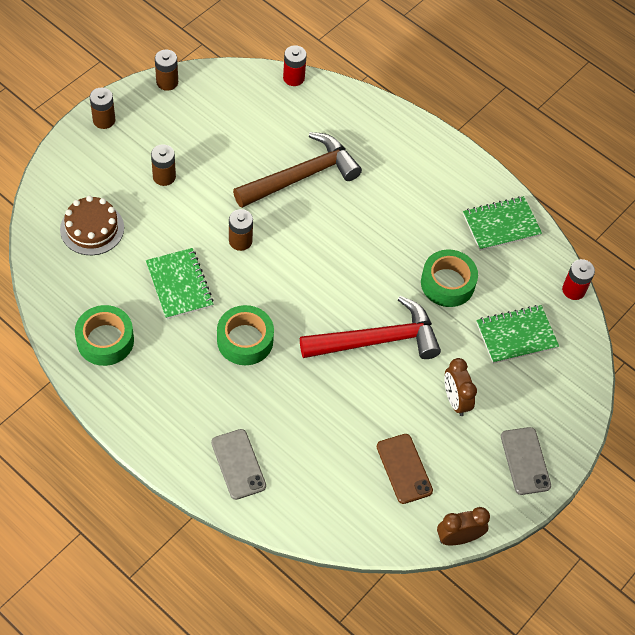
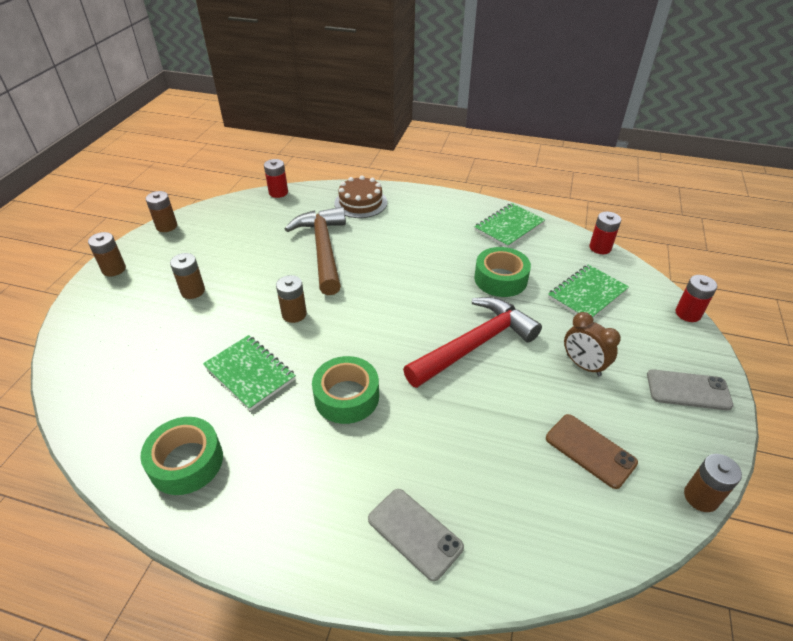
camera: 20 degrees left, 15 degrees down
(92, 228) = (131, 358): brown cake -> brown cake (360, 203)
(301, 176) = (323, 249): brown hammer -> brown hammer turned 45 degrees counterclockwise
(458, 538) = (701, 497): brown clock -> brown battery
(525, 461) = (688, 390): grey phone -> grey phone turned 45 degrees counterclockwise
(593, 396) = (688, 313): none -> red battery

